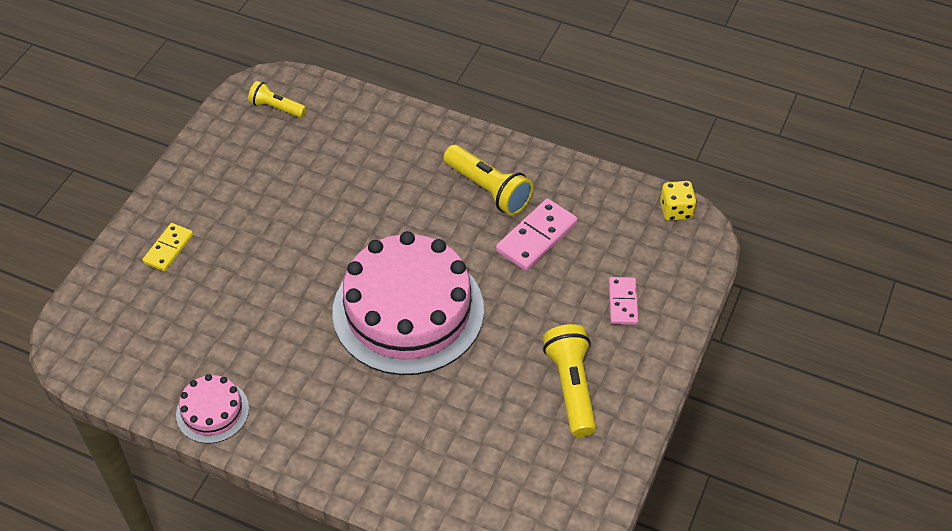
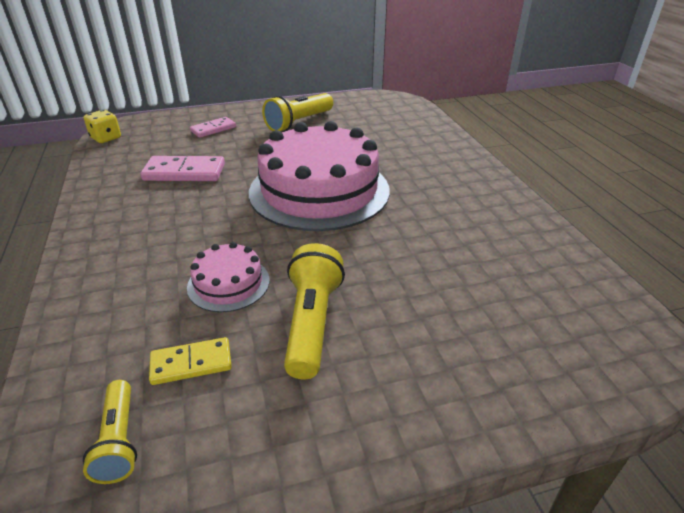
camera: 130 degrees left, 15 degrees down
(168, 249) = (450, 367): yellow domino -> yellow domino (191, 363)
(212, 411) = (526, 224): pink cake -> pink cake (228, 283)
(488, 189) = (147, 210): yellow flashlight -> yellow flashlight (311, 323)

